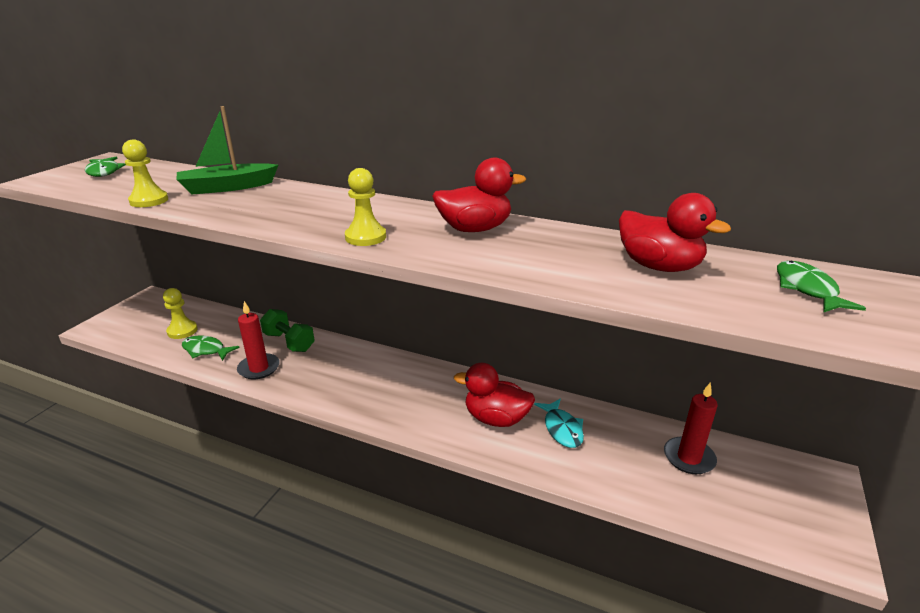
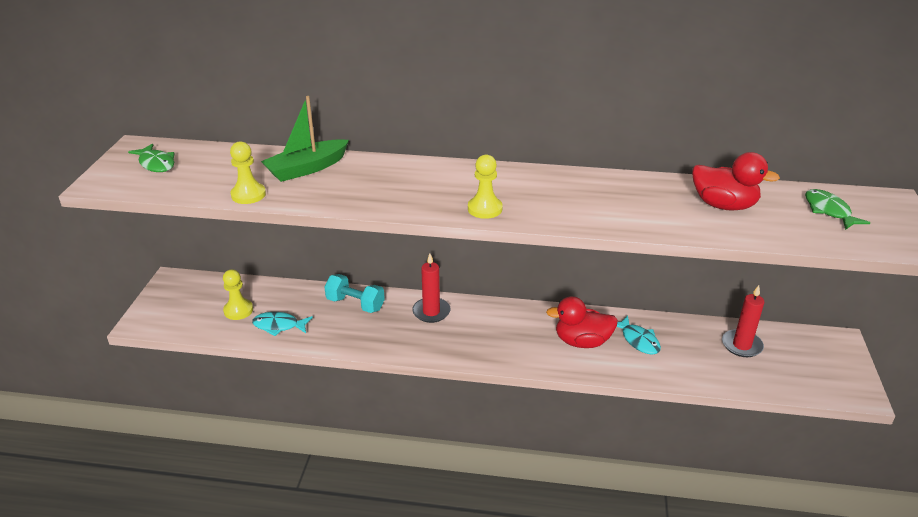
camera: 15 degrees left, 5 degrees up
(206, 350) = (279, 326): green fish -> turquoise fish
(259, 368) = (345, 334): red candle -> red candle (431, 312)
(289, 342) = (355, 304): green dumbbell -> turquoise dumbbell
(474, 229) = (566, 188): red duck -> none

